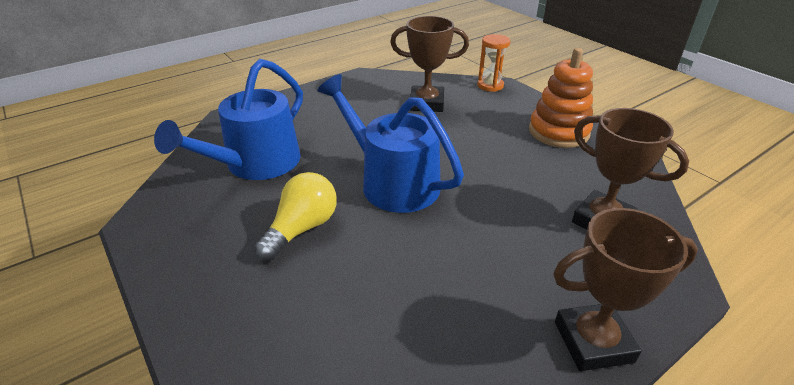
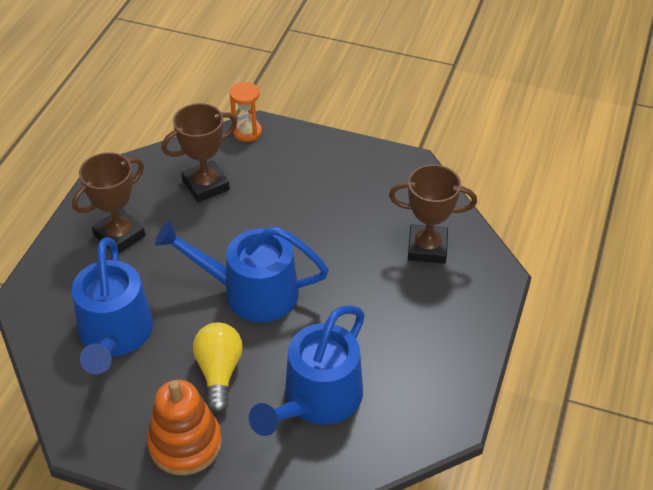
camera: 35 degrees left, 10 degrees up
(366, 301) = (317, 399): none -> blue watering can
(558, 132) = (345, 167): orange stacking toy -> orange stacking toy (185, 443)
(593, 341) = (469, 346): brown trophy -> brown trophy (119, 235)

